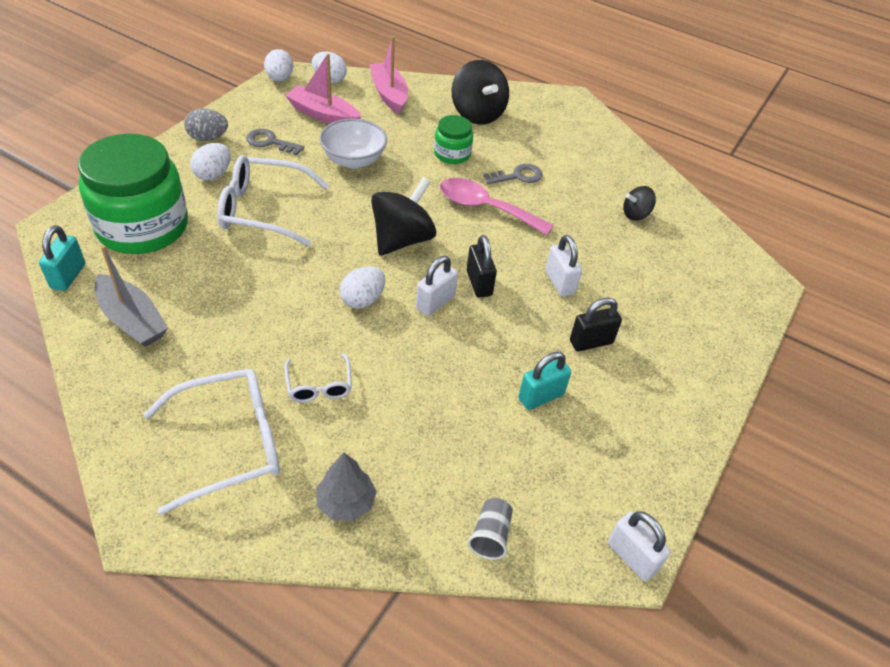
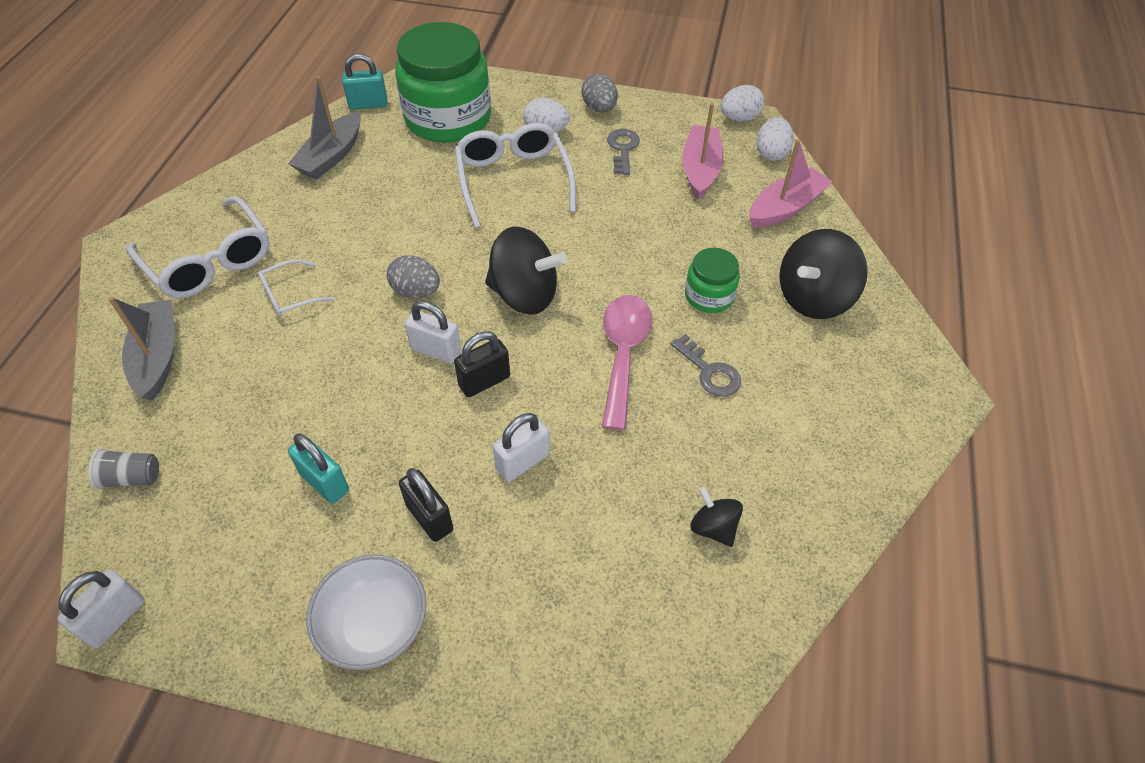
camera: 75 degrees right, 5 degrees up
(346, 502) = (158, 356): grey tree -> grey boat
(353, 160) = (636, 217): white bowl -> white bowl (375, 626)
(363, 300) = (416, 291): white egg -> grey egg

